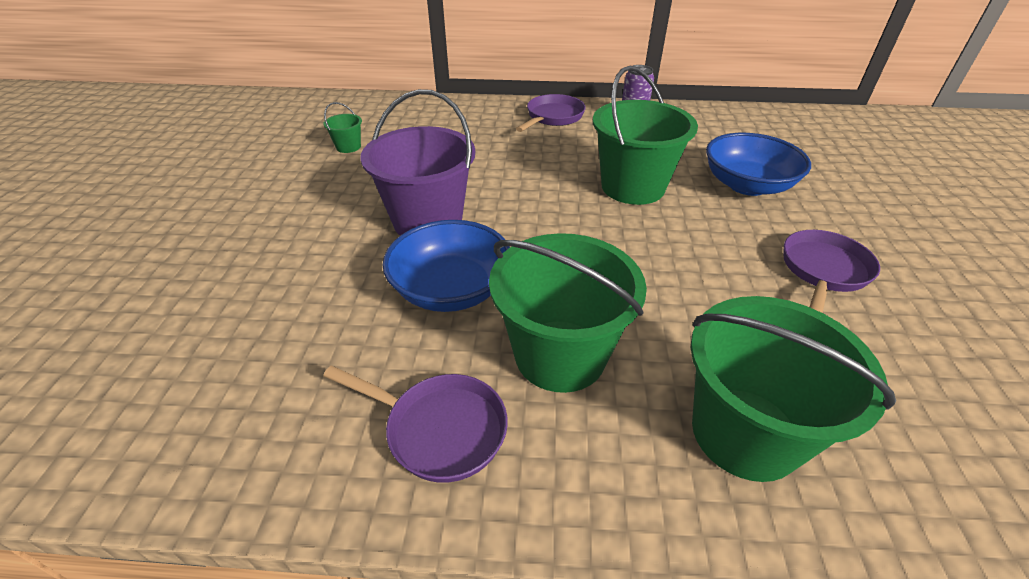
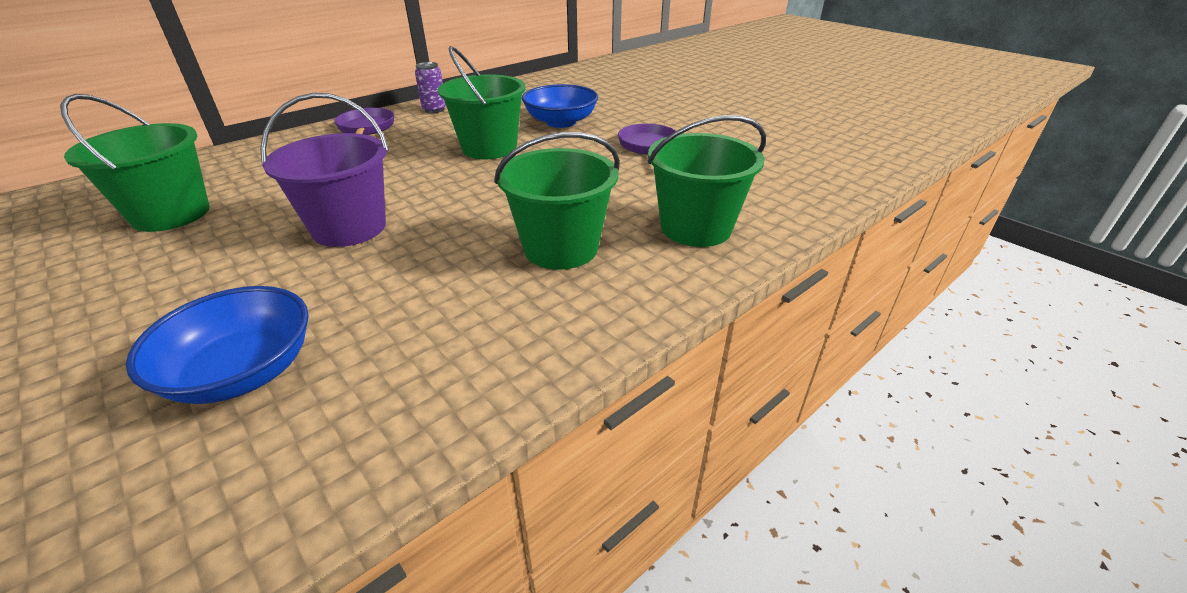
camera: 45 degrees left, 5 degrees down
(348, 147) = (171, 214): green bucket -> green bucket, size x2.33
(439, 429) = (536, 321): purple pan -> none
(451, 289) = (434, 255): blue bowl -> blue bowl (243, 372)

